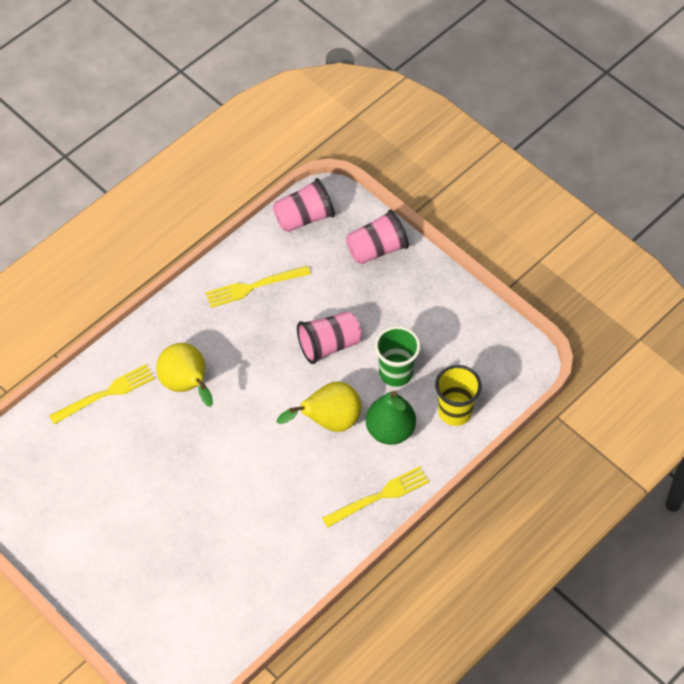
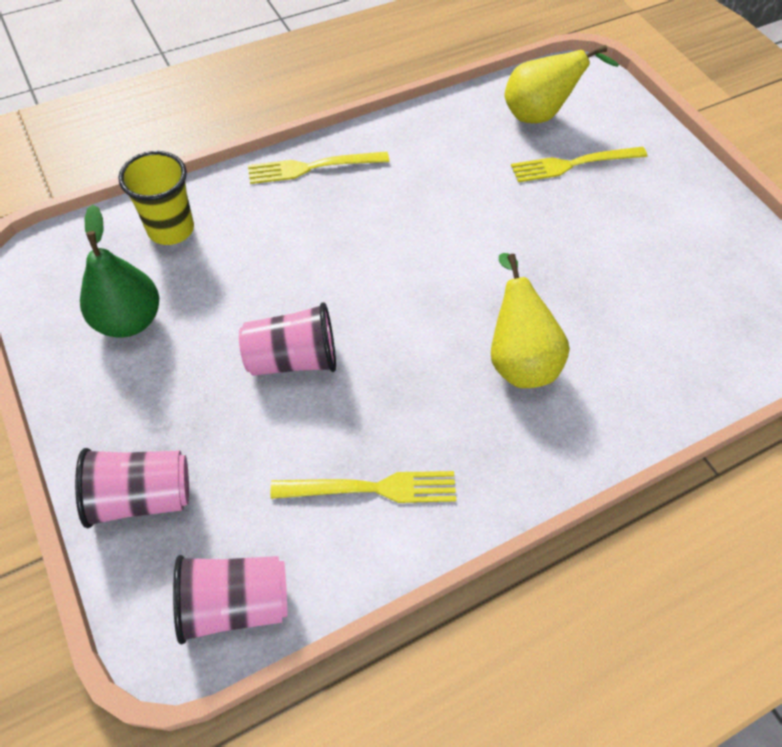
camera: 165 degrees left, 0 degrees up
(106, 394) = (640, 379): yellow fork -> yellow fork (573, 164)
(329, 421) = (336, 260): yellow pear -> yellow pear (539, 115)
(390, 430) = (264, 230): green pear -> green pear (129, 320)
(396, 373) = (219, 295): green cup -> none

